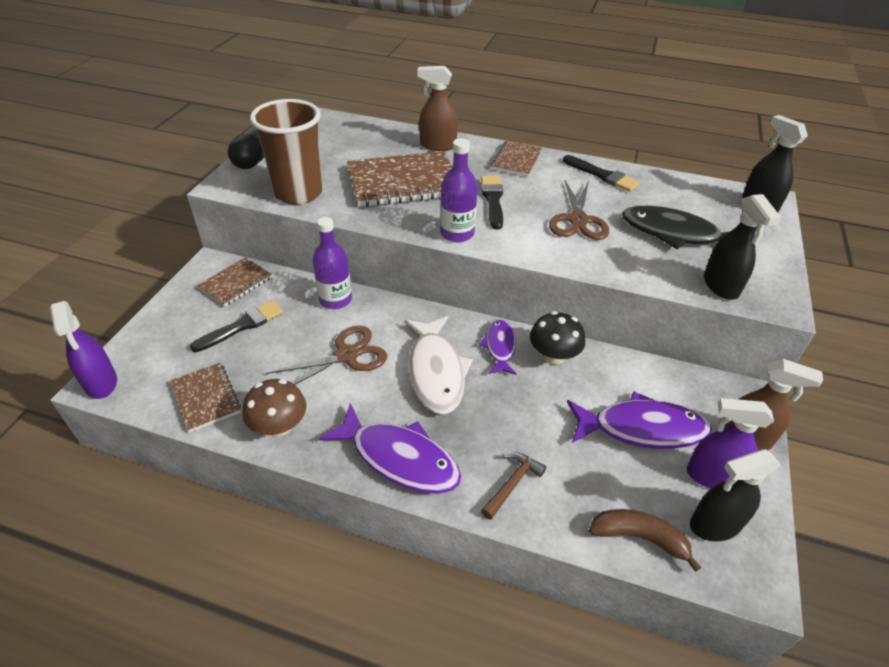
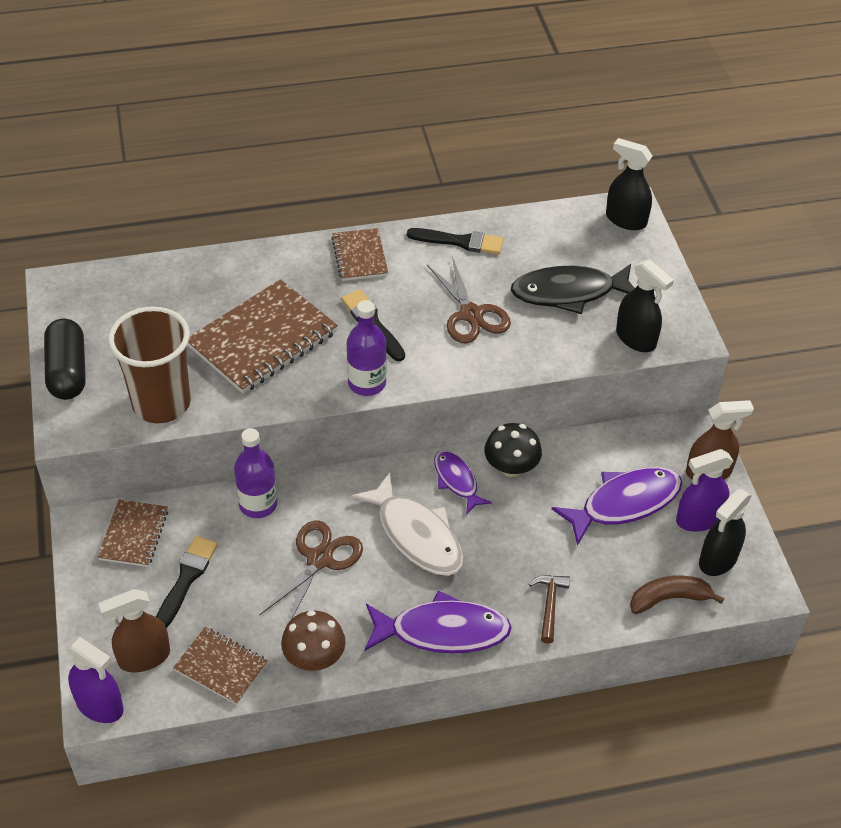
camera: 30 degrees left, 5 degrees up
(437, 145) = (259, 269): brown spray bottle -> brown spray bottle (144, 657)

